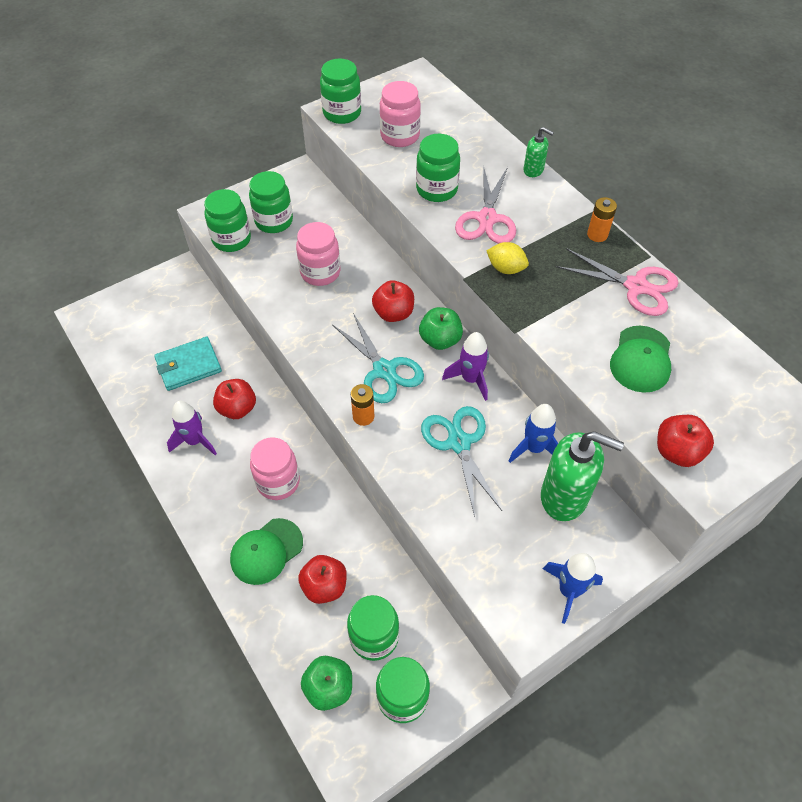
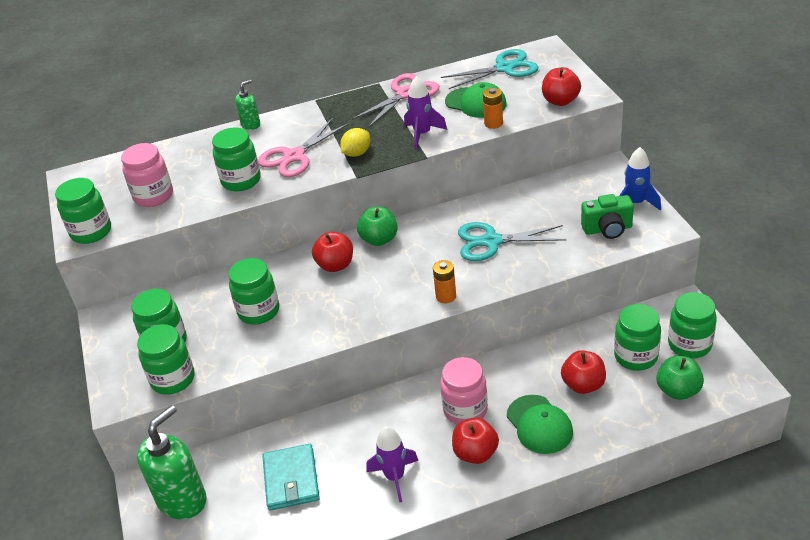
camera: 70 degrees left, 15 degrees down
(237, 408) = (366, 438): red apple -> red apple (475, 453)
(320, 272) = (259, 311): pink jar -> green jar
(384, 370) = (399, 278): turquoise scissors -> turquoise scissors (504, 68)
(470, 379) = (429, 227): purple rocket -> purple rocket (422, 134)
(487, 219) = (294, 156): pink scissors -> pink scissors turned 105 degrees clockwise
(508, 562) = (607, 229): none -> green camera
(534, 448) = (508, 202): blue rocket -> none
(564, 497) = (556, 193): green soap dispenser -> green soap dispenser (182, 500)
(597, 235) = (343, 103): orange battery -> orange battery (493, 123)

